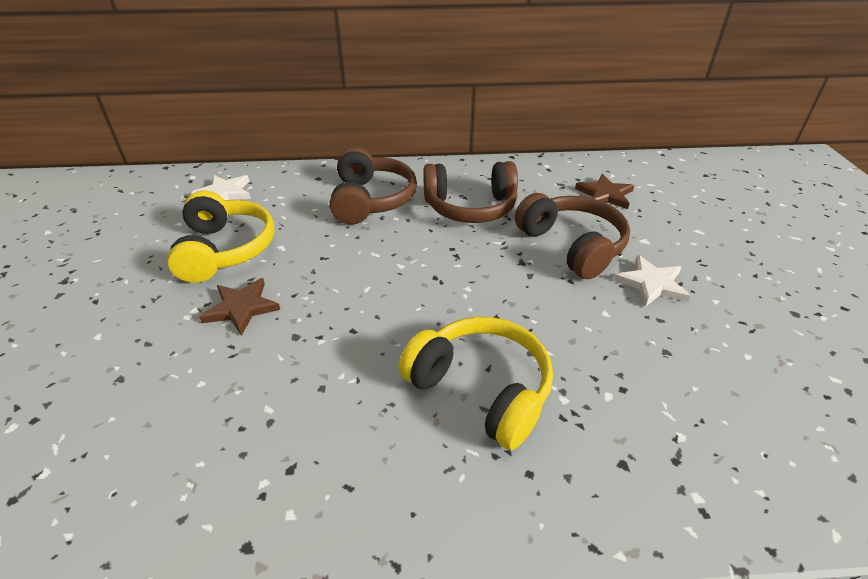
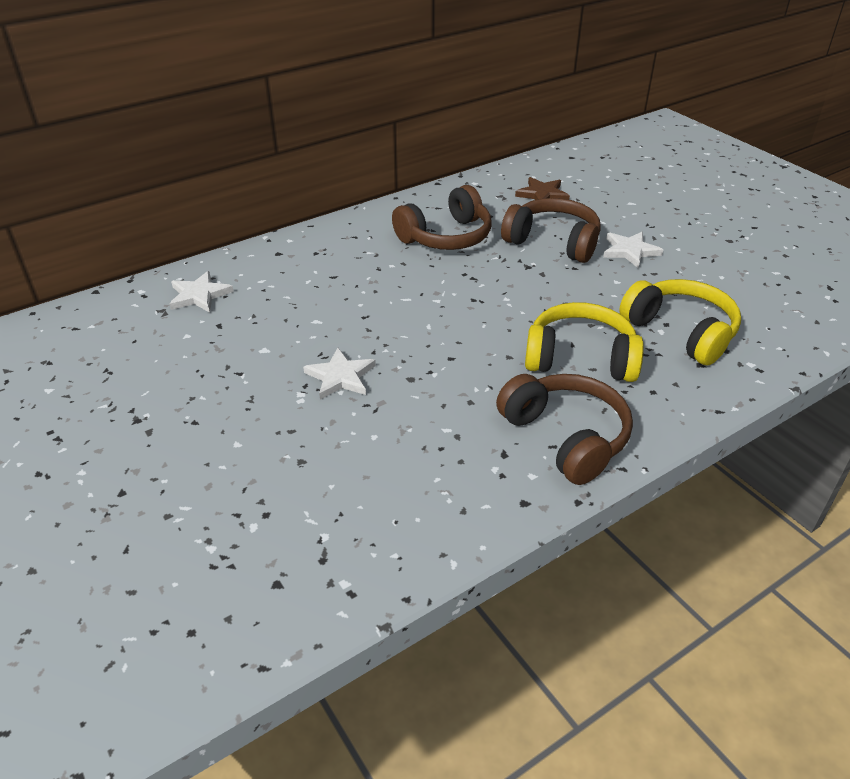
camera: 30 degrees left, 0 degrees up
(225, 250) = (266, 340): yellow headphones -> yellow headphones (681, 332)
(241, 308) = (340, 376): brown star -> white star
(371, 200) = (353, 257): brown headphones -> brown headphones (566, 437)

